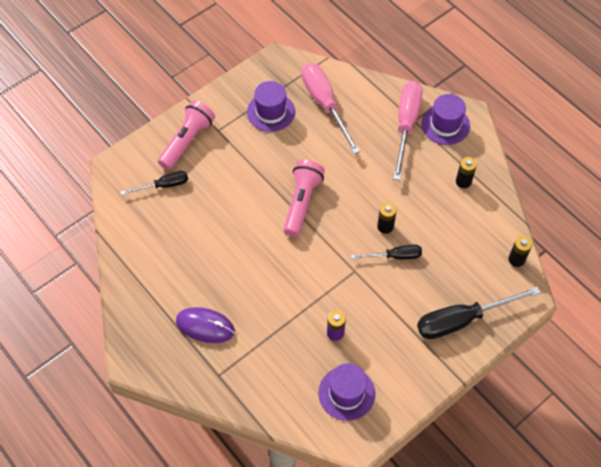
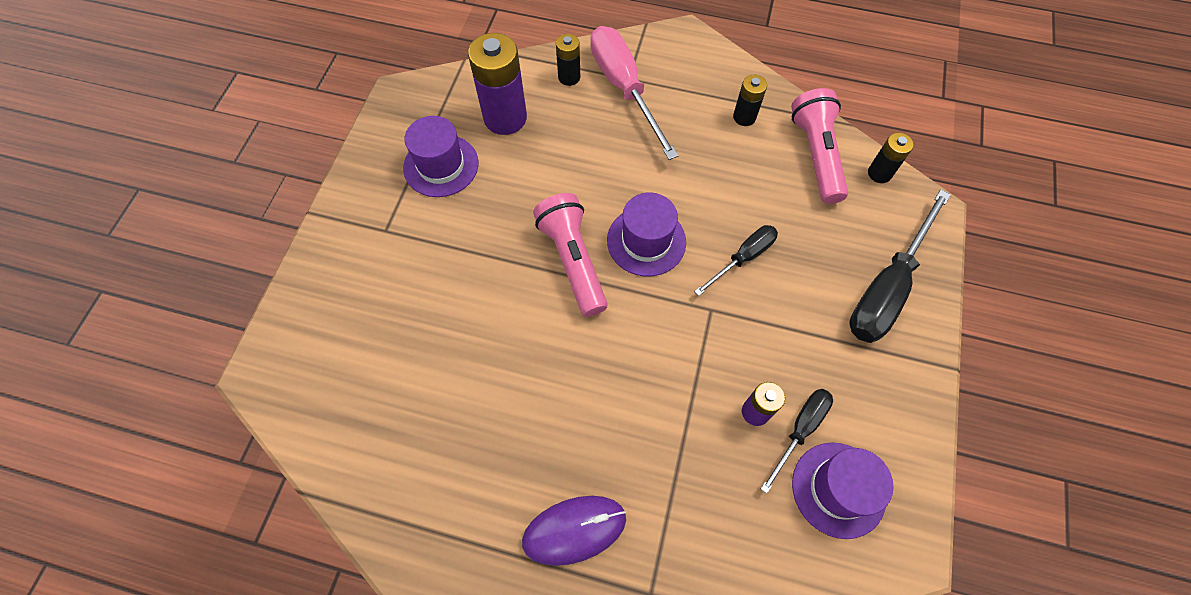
camera: 35 degrees left, 5 degrees up
(163, 185) = (360, 356): black screwdriver -> black screwdriver (800, 430)
(187, 141) = (351, 271): pink flashlight -> pink flashlight (816, 155)
(325, 104) = (505, 118): pink screwdriver -> purple battery
(385, 226) = (701, 227): black battery -> black battery (569, 77)
(445, 125) = (669, 63): purple hat -> purple hat (646, 241)

